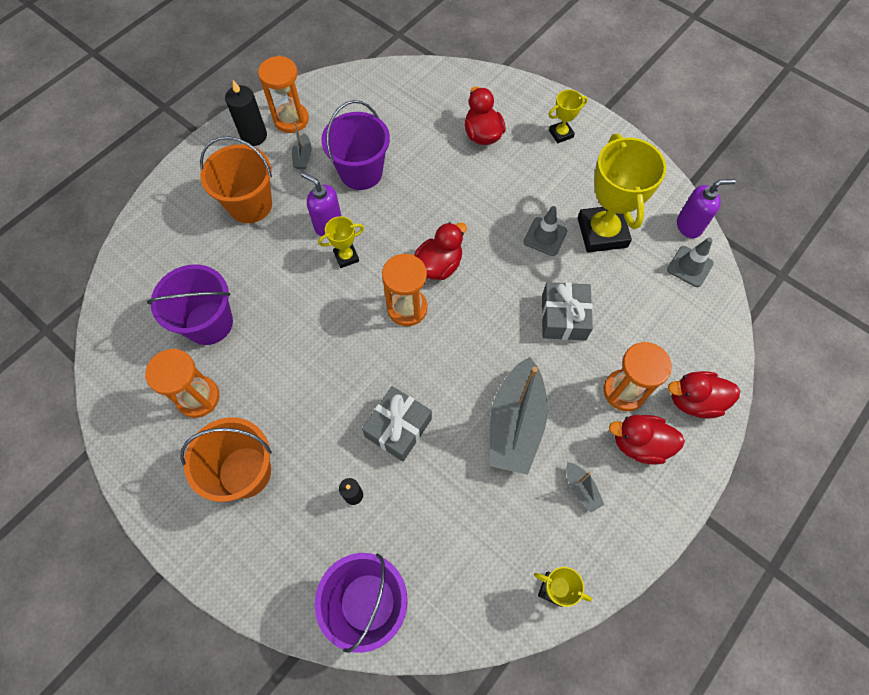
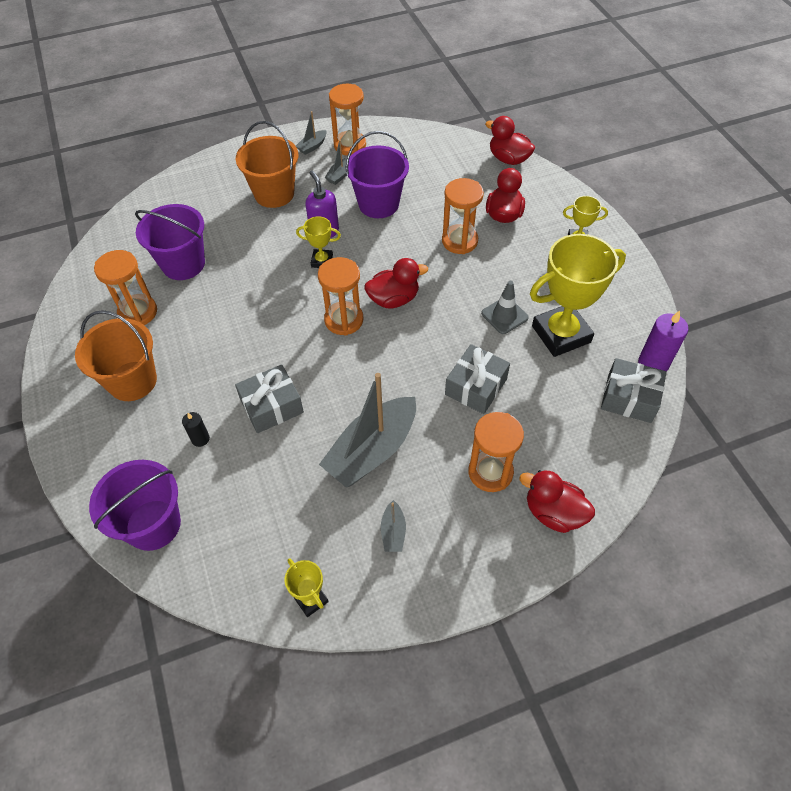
camera: 30 degrees right, 10 degrees down
(254, 136) = (312, 146): black candle -> grey boat
(460, 179) = (459, 241): none -> orange hourglass
(602, 232) = (561, 334): yellow trophy -> yellow trophy turned 45 degrees clockwise
(639, 444) = (474, 522): red duck -> red duck (508, 159)
(689, 226) = (653, 364): purple soap dispenser -> purple candle
(690, 266) = (629, 398): grey traffic cone -> grey gift

